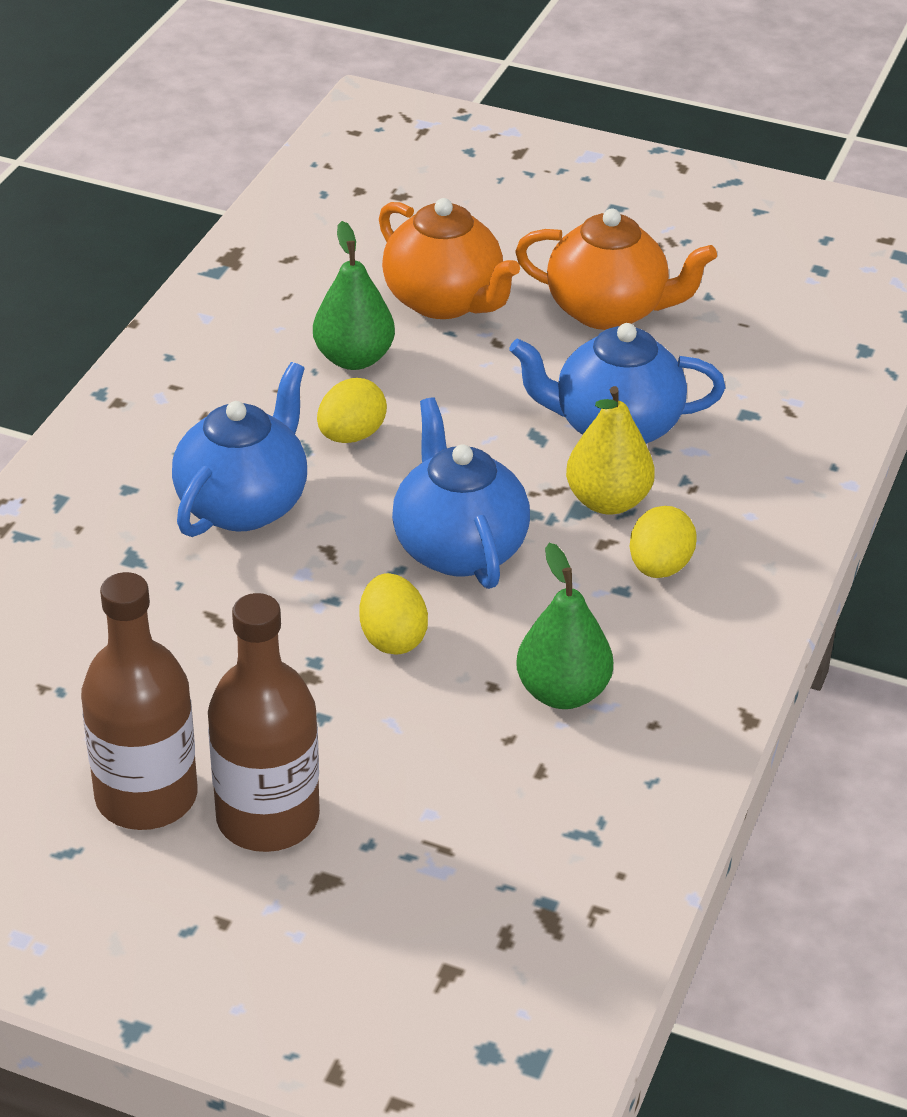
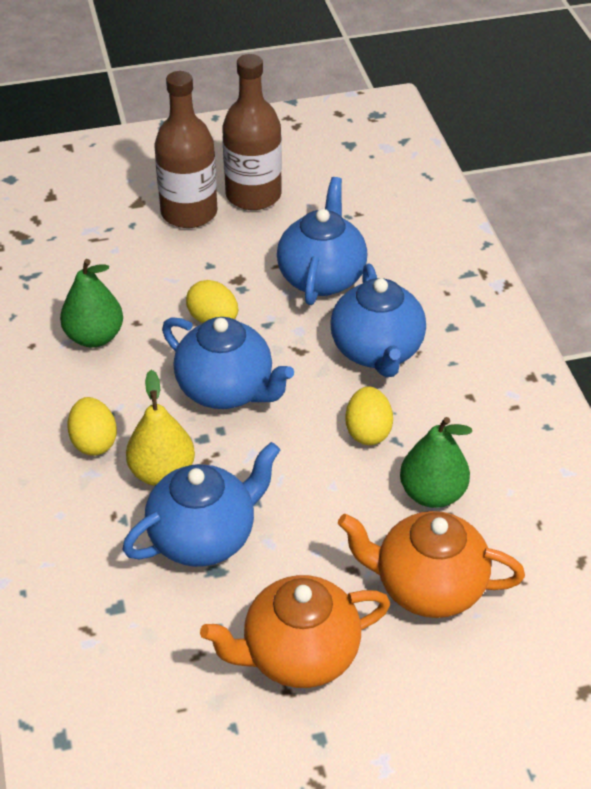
camera: 145 degrees right, 5 degrees up
(199, 623) = (322, 277): none -> blue teapot

